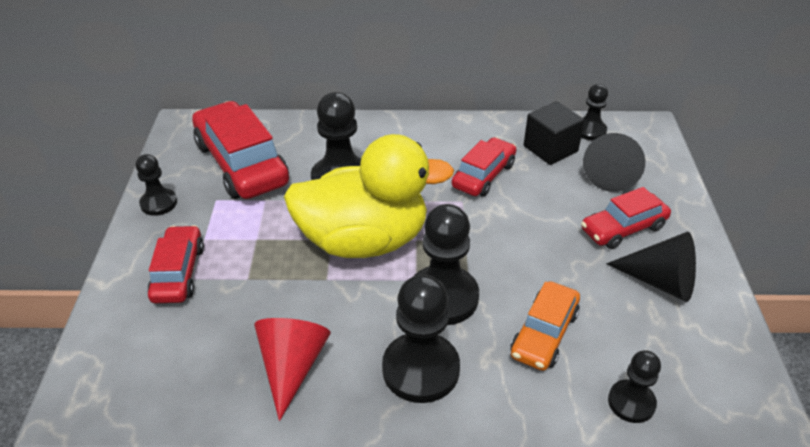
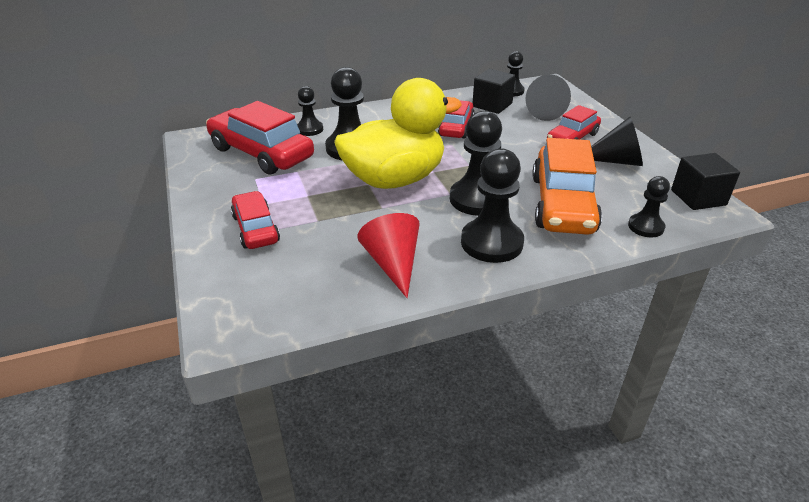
camera: 20 degrees left, 5 degrees down
(158, 203) = (206, 190): black pawn -> black pawn (309, 129)
(544, 334) = (562, 204): orange car -> orange car, size x1.69
(736, 374) = (698, 197): none -> black cube

